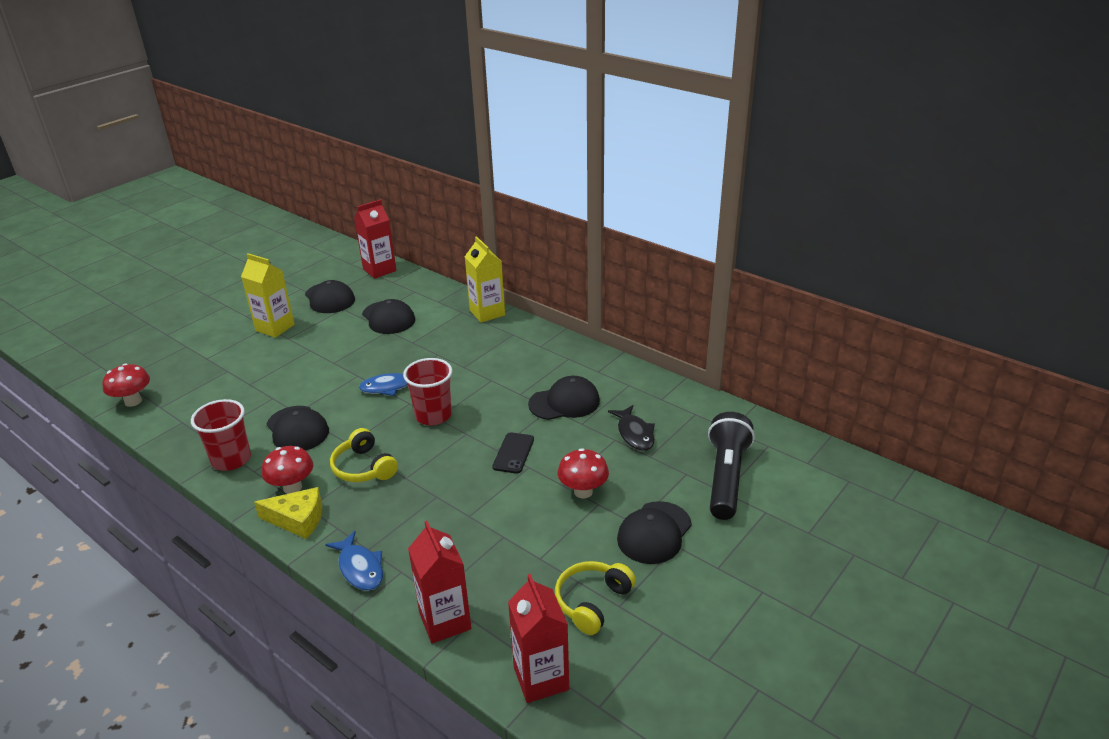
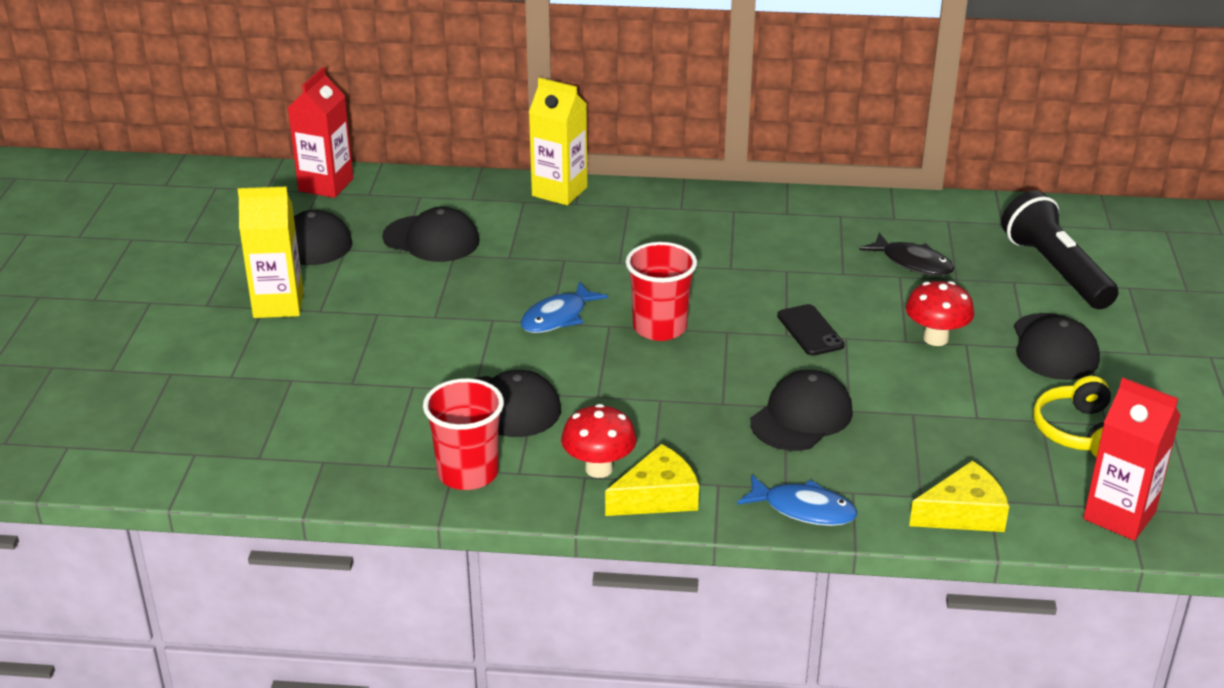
camera: 35 degrees left, 0 degrees up
(133, 401) = (202, 467): red mushroom -> none
(364, 467) = (656, 413): yellow headphones -> none
(445, 621) = (963, 513): red carton -> yellow cheese
(564, 402) = (794, 259): black cap -> black cap (801, 417)

